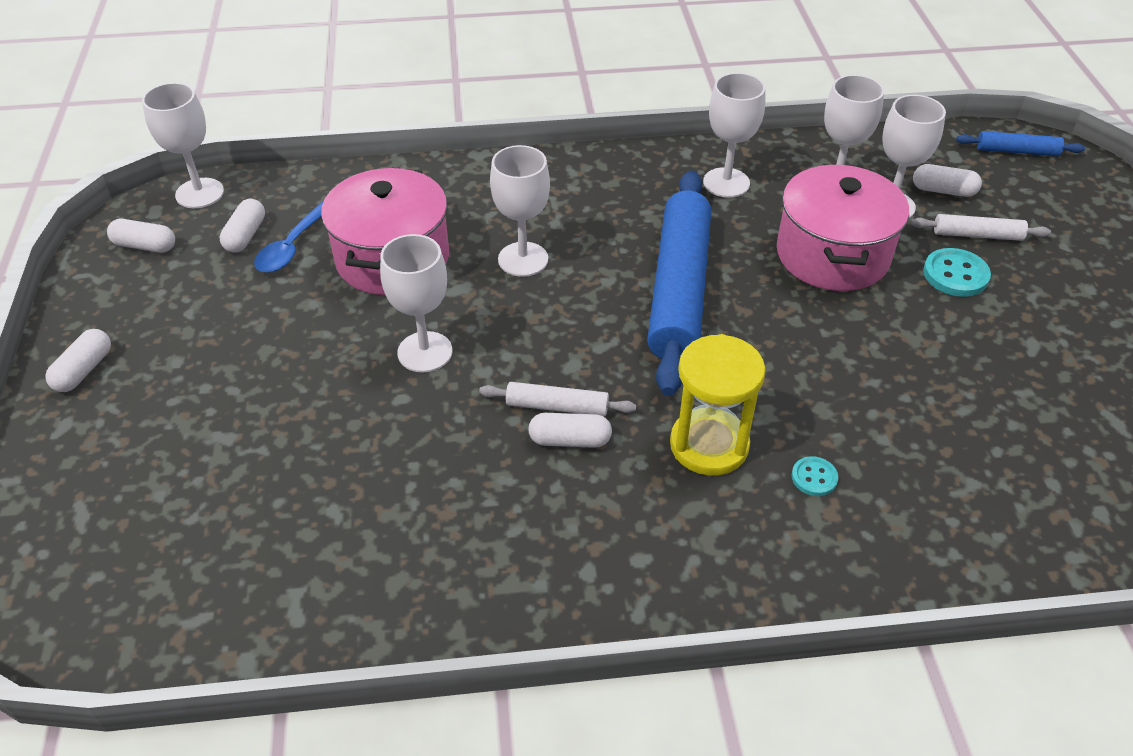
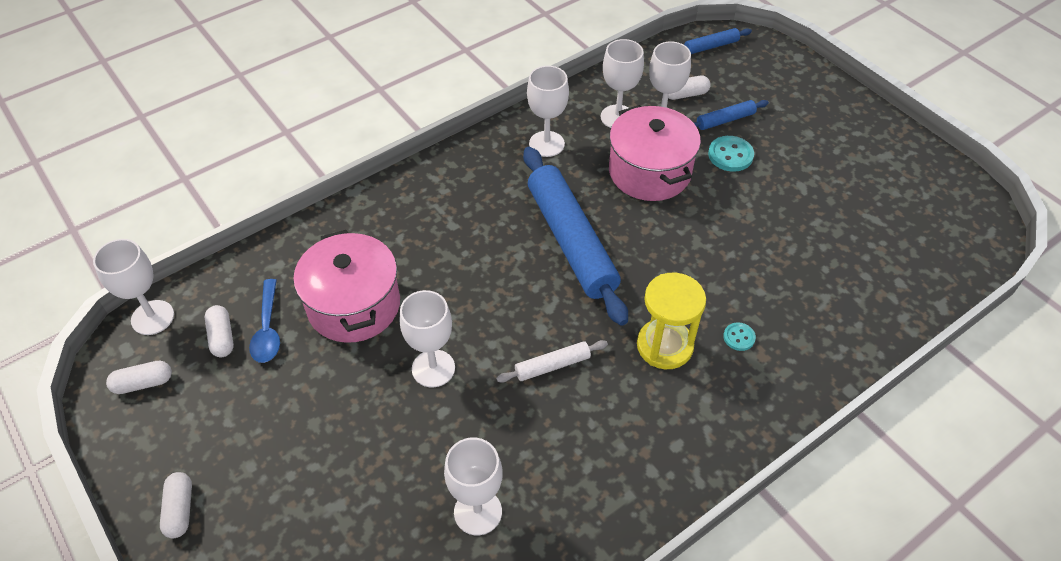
camera: 30 degrees left, 5 degrees up
(523, 259) = (450, 264): white goblet -> white goblet (478, 512)
(570, 440) = (577, 386): white capsule -> none
(977, 235) = (725, 120): white rolling pin -> blue rolling pin

